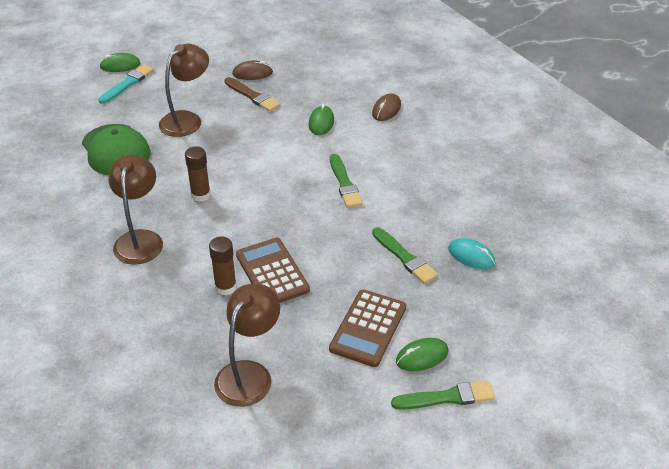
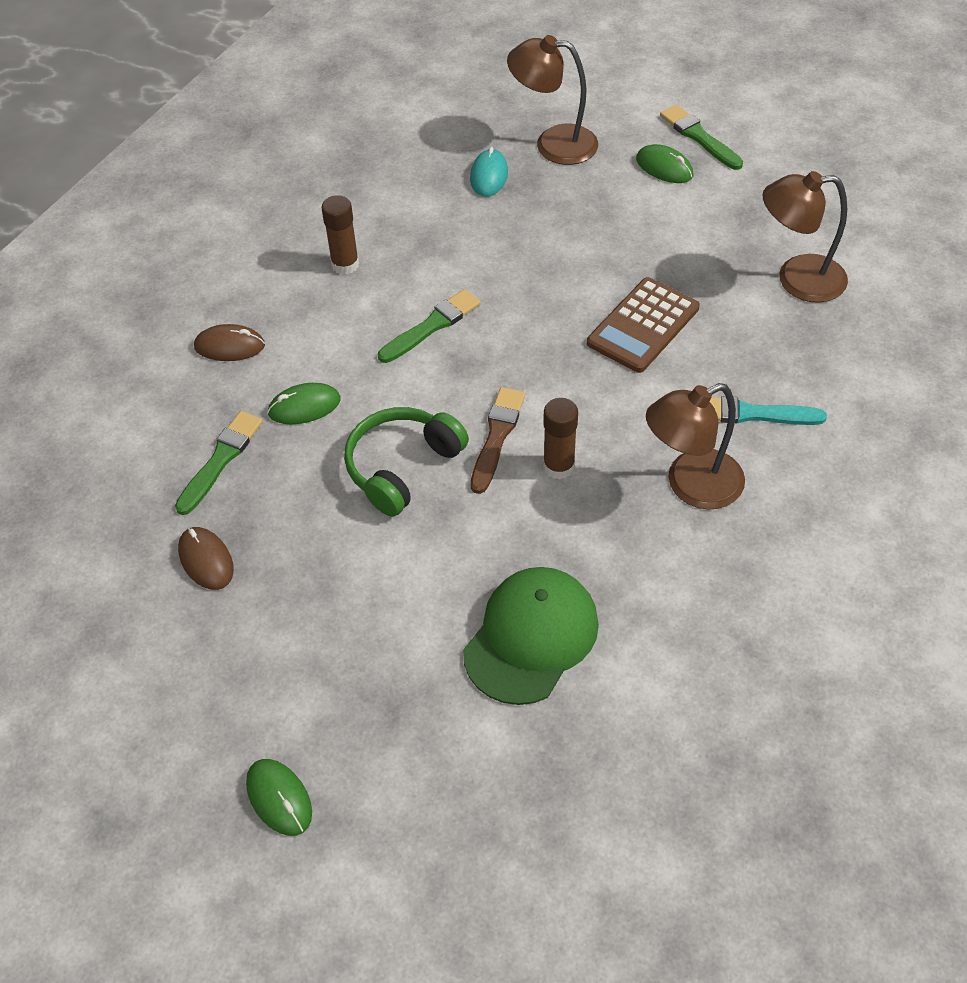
camera: 115 degrees left, 10 degrees up
(127, 84) = (335, 743): turquoise brush -> turquoise brush (752, 414)
(187, 119) = (392, 583): brown lamp -> brown lamp (553, 144)
(225, 287) = (699, 356): brown glue stick -> brown glue stick (345, 264)
(252, 96) = (277, 526): brown brush -> brown brush (497, 436)
(252, 142) = (402, 467): none -> green headphones
(368, 328) = (660, 216): brown calculator -> none
(405, 257) = (531, 225): green brush -> green brush (221, 460)

